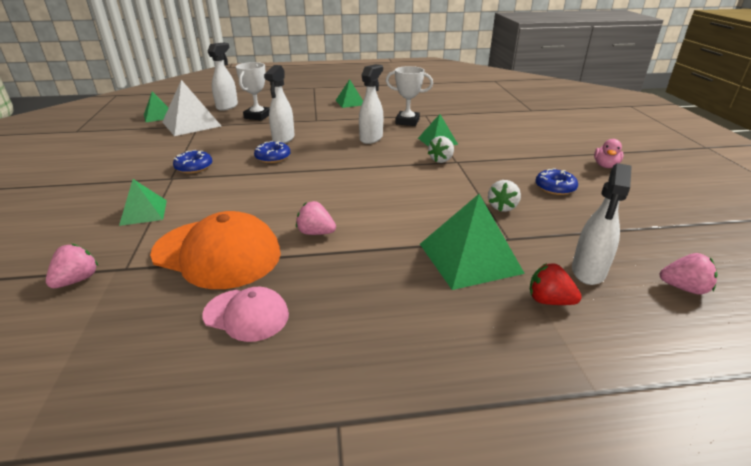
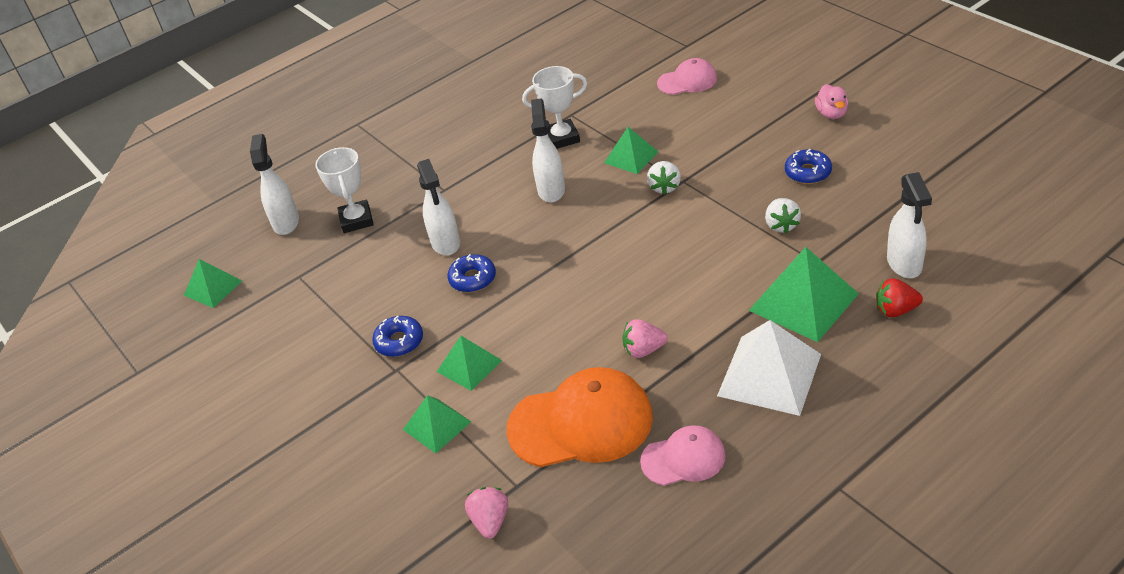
camera: 25 degrees left, 10 degrees up
(191, 124) = (285, 278): white pyramid -> white pyramid (769, 374)
(350, 102) = (448, 133): green pyramid -> green pyramid (469, 366)
(514, 123) = (687, 81): none -> pink cap
(684, 288) = (980, 242): pink strawberry -> none

